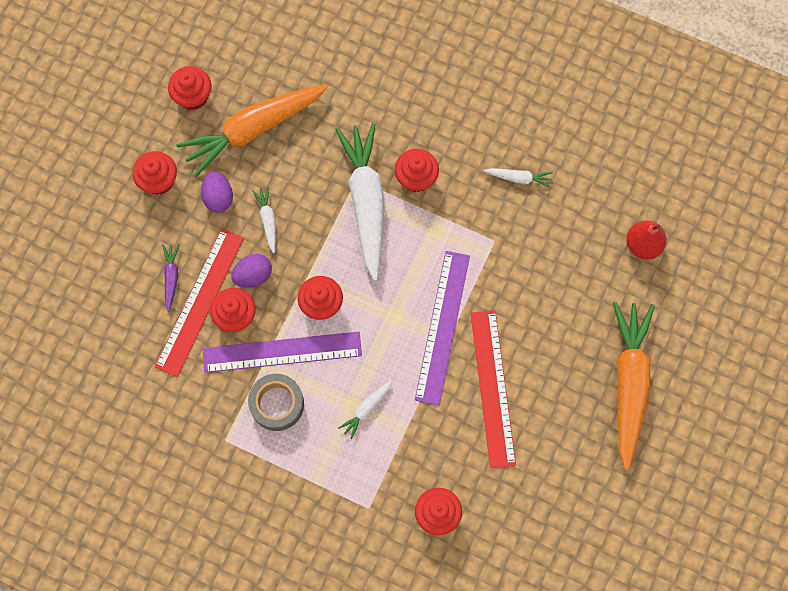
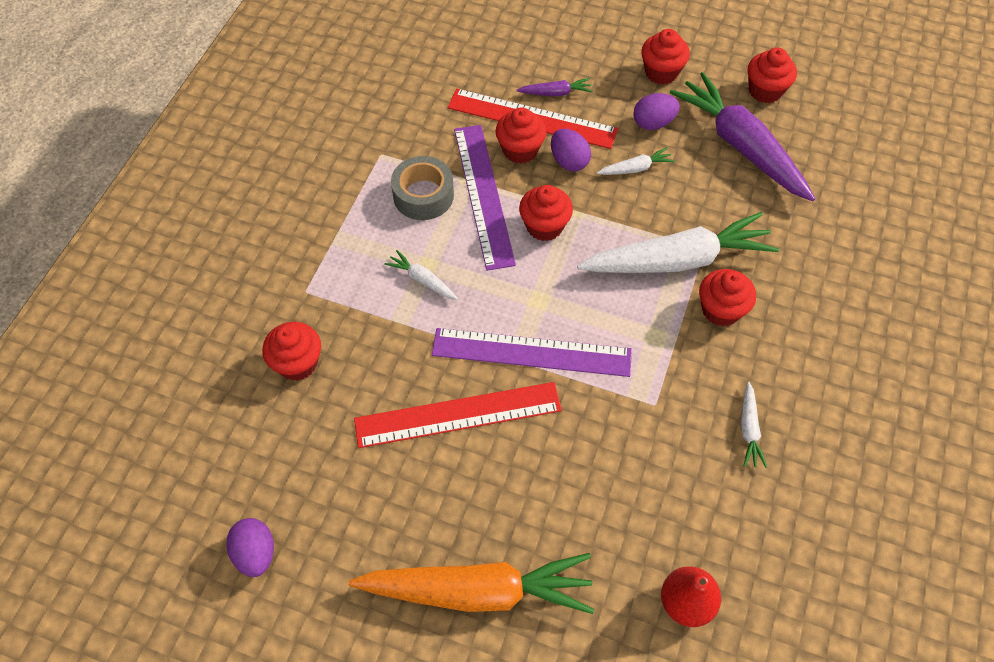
camera: 85 degrees right, 15 degrees down
(253, 129) = (740, 146): orange carrot -> purple carrot
(594, 542) = (255, 553): none -> purple egg

